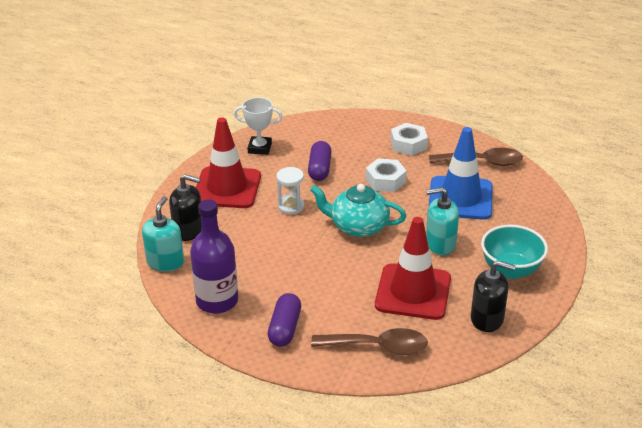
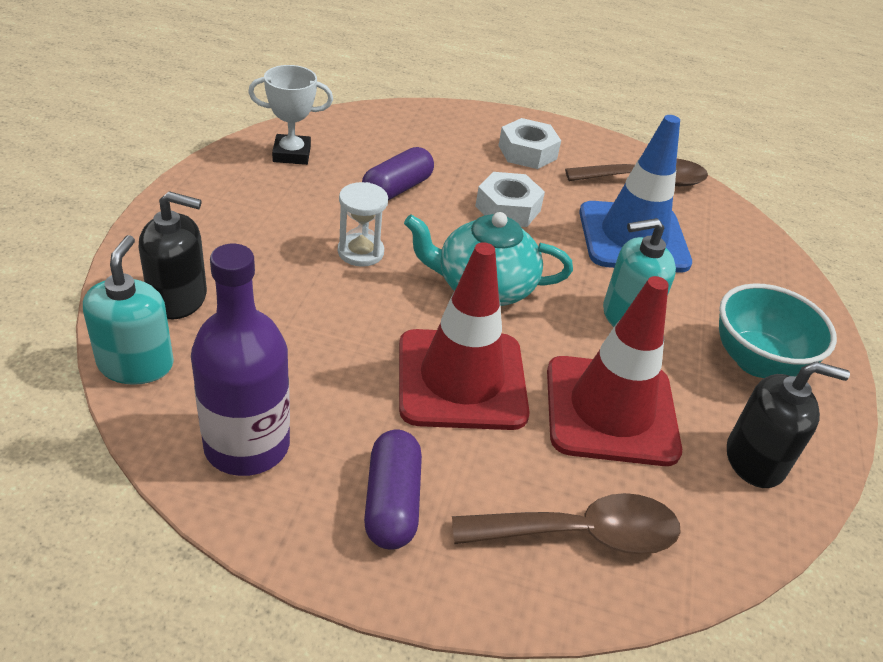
camera: 15 degrees left, 5 degrees up
(227, 188) = (243, 220): red traffic cone -> red traffic cone (461, 379)
(319, 169) = (397, 189): purple capsule -> purple capsule turned 45 degrees clockwise

